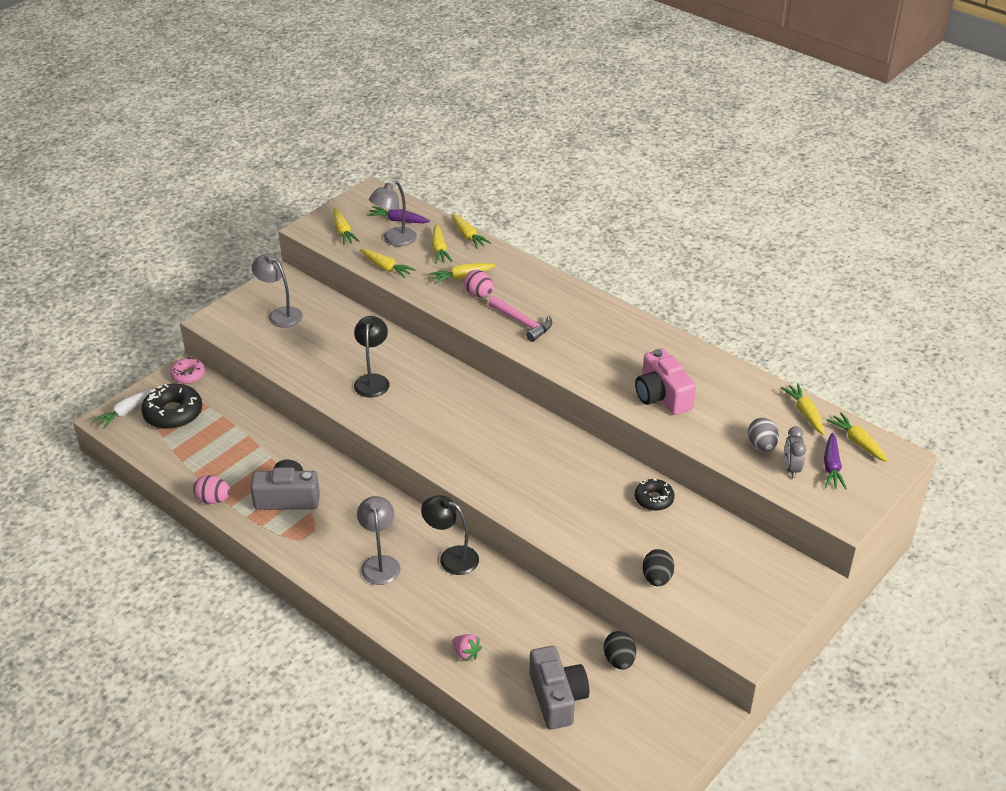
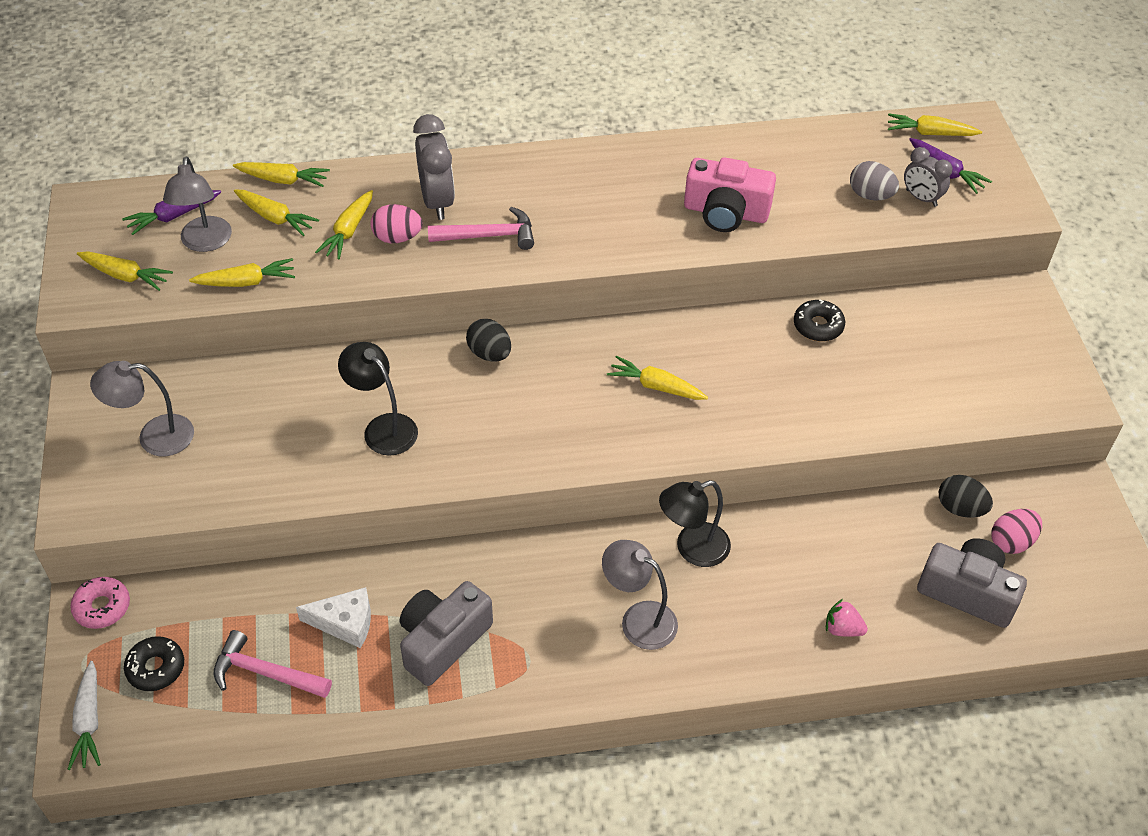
camera: 50 degrees left, 10 degrees up
(173, 413) = (156, 668): black donut -> black donut, size x0.60
(206, 449) = (265, 673): none -> pink hammer
(213, 499) = (363, 720): pink egg -> pink egg (1011, 542)
(262, 457) = (345, 623): none -> white cheese
(466, 653) = (842, 629): pink strawberry -> pink strawberry turned 150 degrees counterclockwise
(523, 291) = (437, 201): none -> grey clock
(657, 578) = (928, 399): black egg -> black egg (489, 353)
(805, 413) = (856, 137): yellow carrot -> yellow carrot (656, 386)

